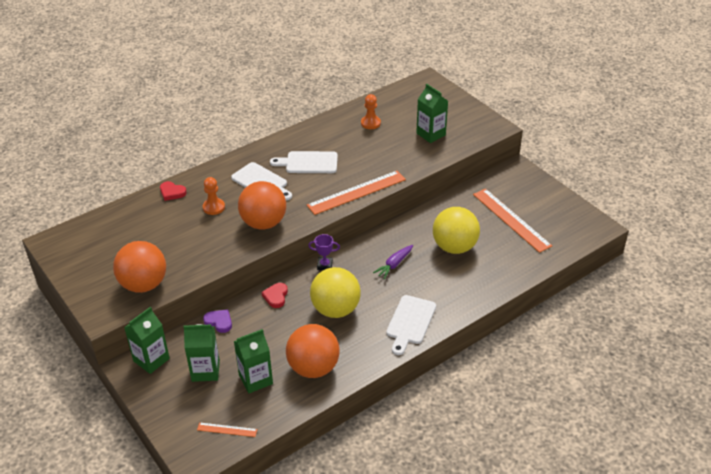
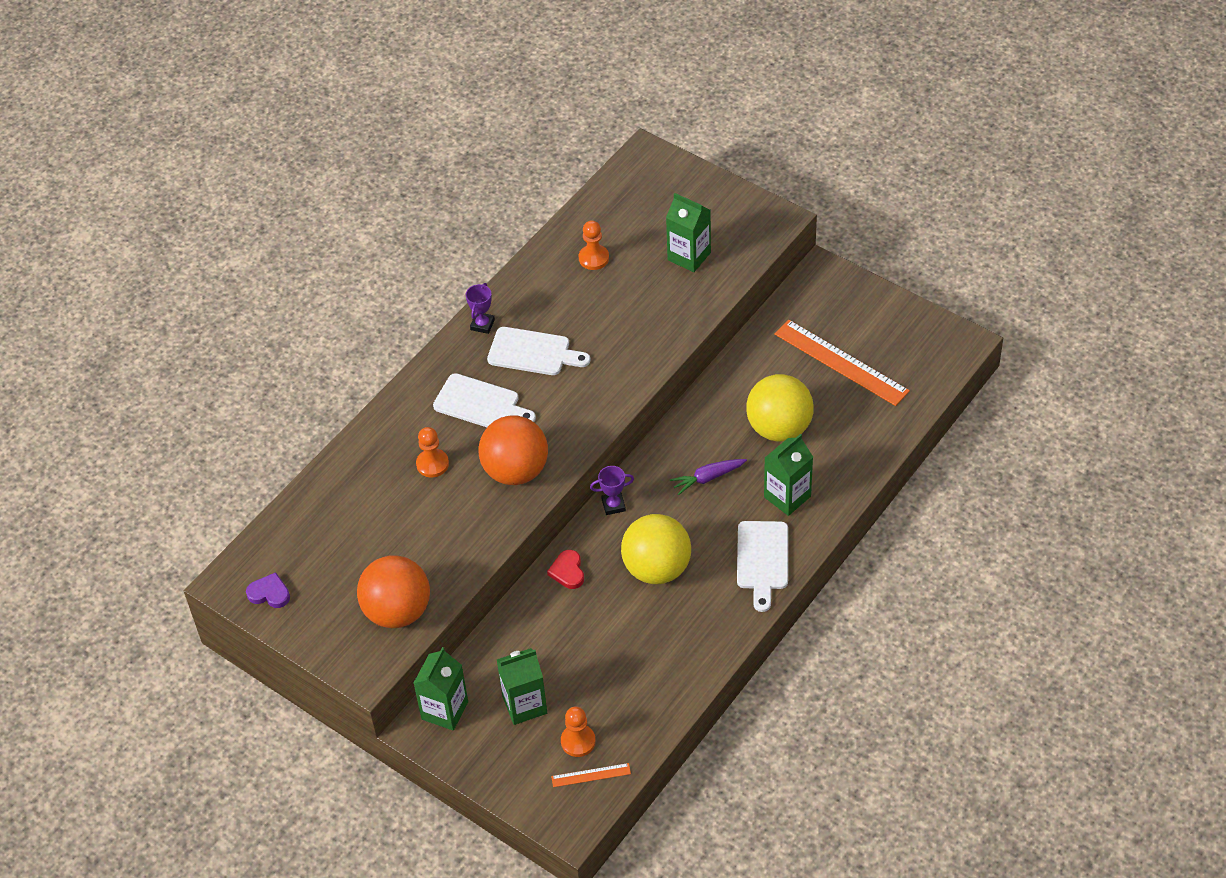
camera: 15 degrees left, 10 degrees up
(172, 192) = (359, 455): red heart -> none
(219, 322) = (508, 631): purple heart -> purple heart (269, 593)
(229, 404) = (578, 741): none -> orange pawn
(255, 379) = (596, 698): green carton -> green carton (787, 497)
(285, 142) = (482, 325): none -> purple trophy
(308, 163) = (533, 352): white cutting board -> white cutting board turned 150 degrees counterclockwise
(313, 368) = (663, 660): orange ball -> none
(357, 192) = (623, 385): orange ruler -> none
(394, 264) = (708, 478): purple carrot -> purple carrot turned 45 degrees clockwise

